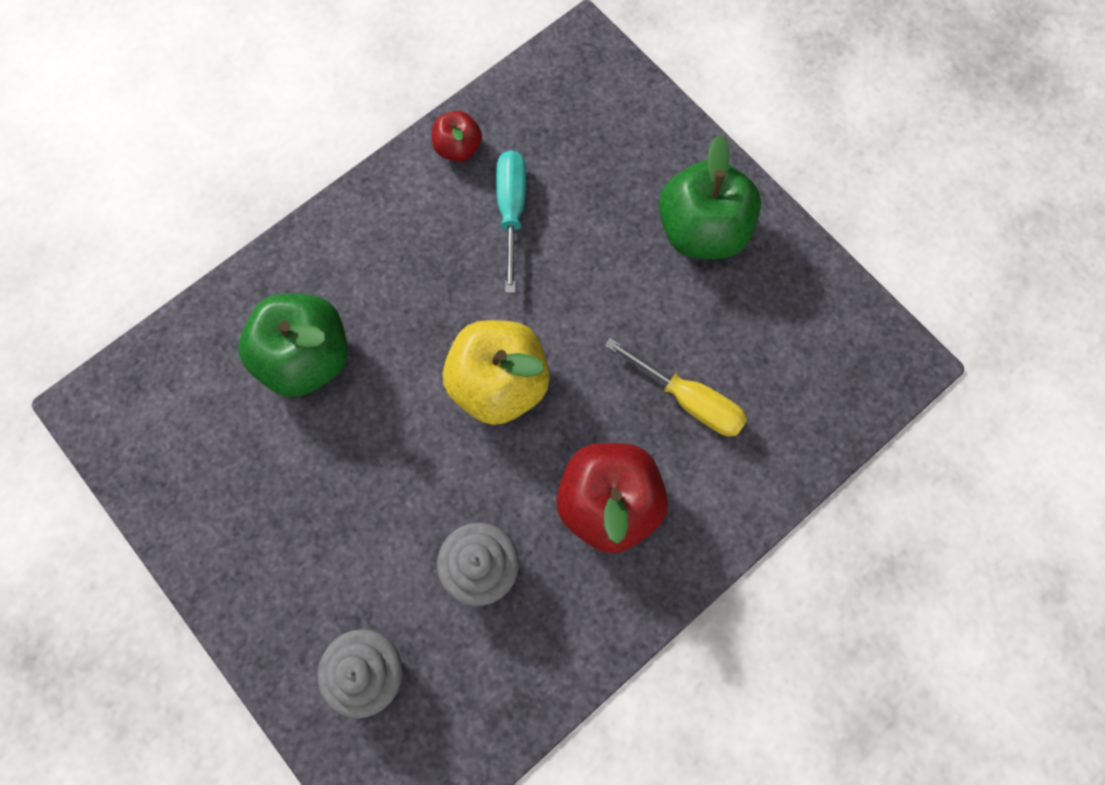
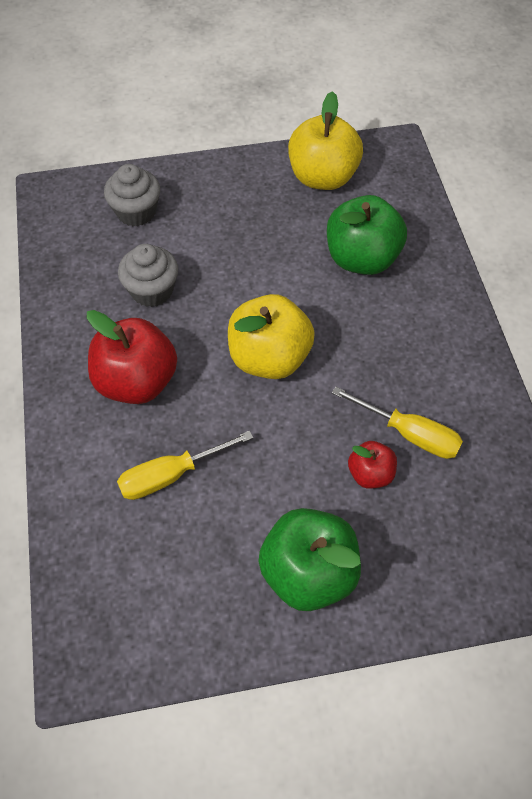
camera: 120 degrees right, 15 degrees down
(191, 468) = (322, 177): none -> yellow apple
(458, 148) = (490, 424): red apple -> red apple (370, 474)
(511, 211) = (409, 434): turquoise screwdriver -> yellow screwdriver

